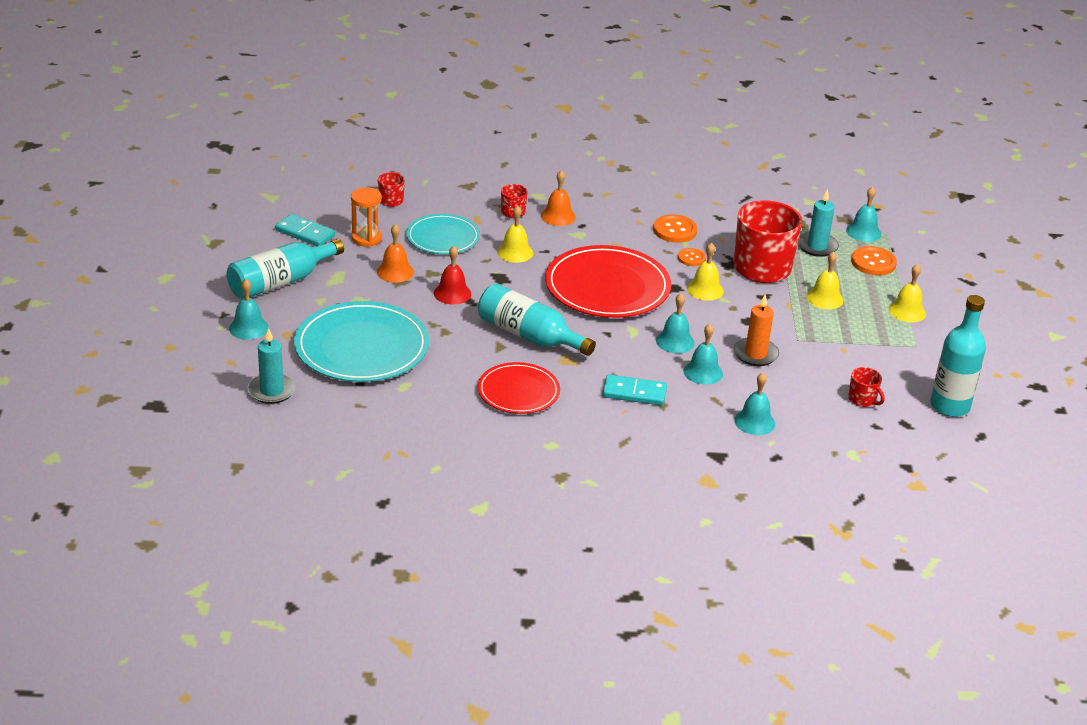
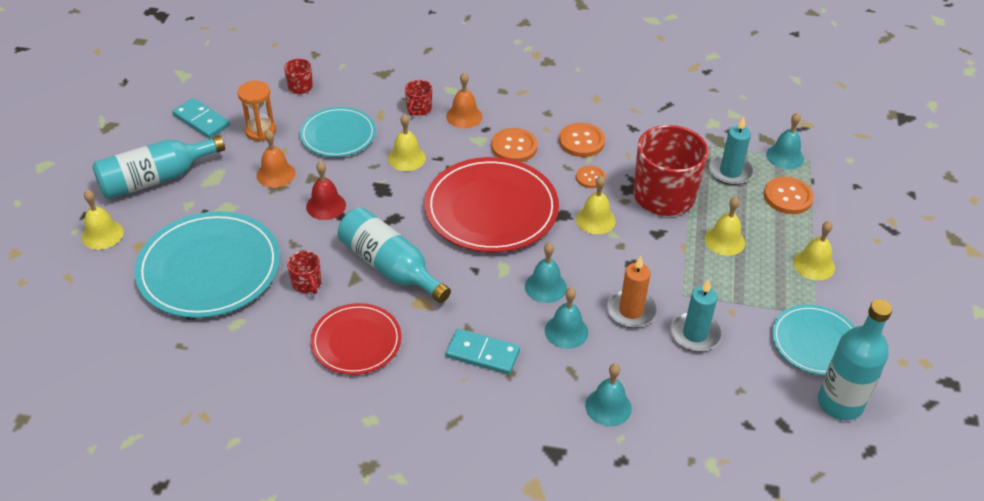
camera: 10 degrees right, 10 degrees up
(248, 328) = (102, 234): turquoise bell -> yellow bell
(272, 391) = (96, 319): turquoise candle -> turquoise candle (695, 334)
(613, 238) = (514, 147): none -> orange button
(862, 399) = (739, 385): red mug -> red mug (307, 284)
(920, 366) = (815, 342): none -> turquoise plate

